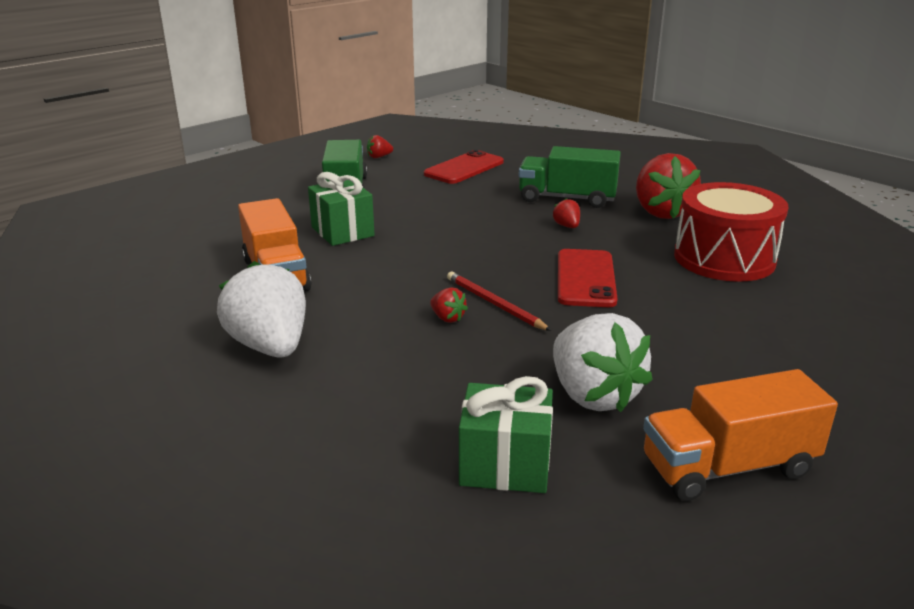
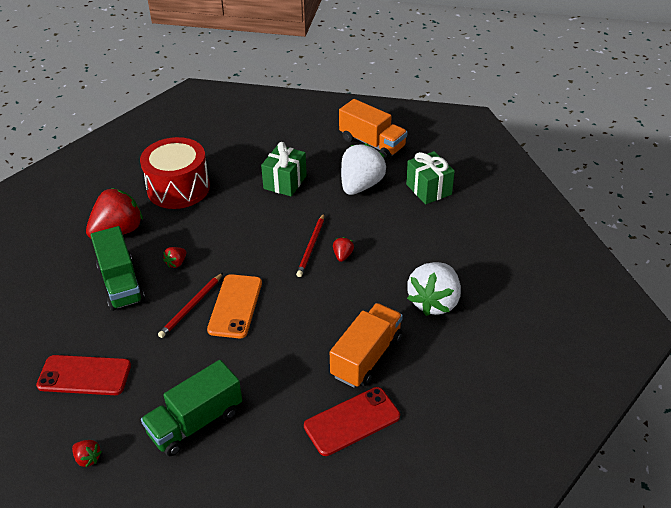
camera: 125 degrees left, 15 degrees up
(342, 232) = (277, 368): green gift -> green gift (285, 182)
(456, 236) = (235, 306): none -> orange phone
(486, 218) = (191, 307): none -> red pencil
(585, 278) = (250, 227): red phone -> red phone (352, 421)

